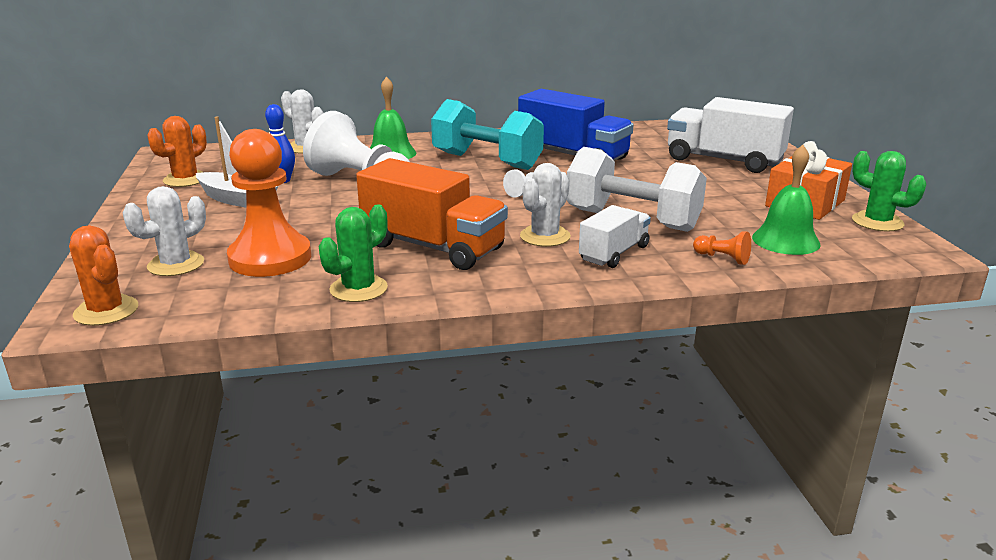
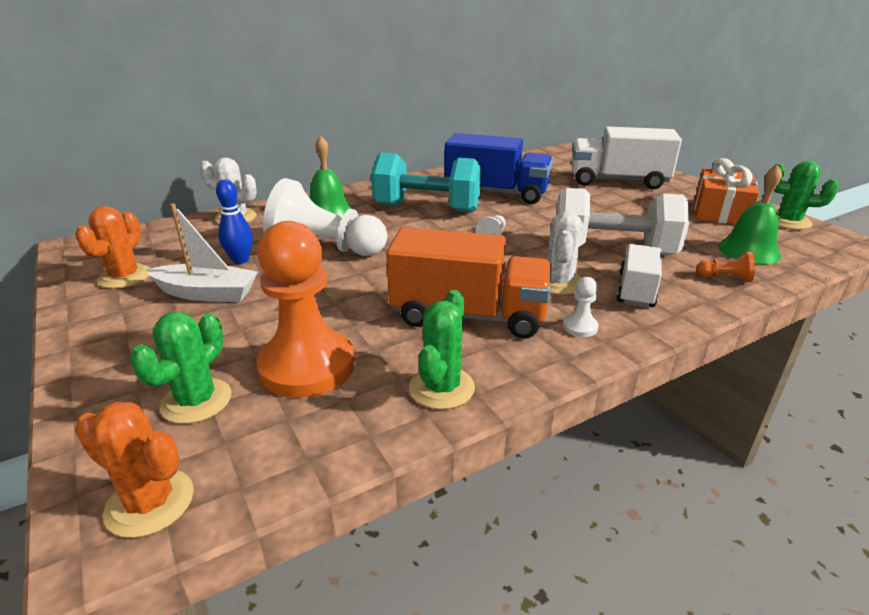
camera: 20 degrees left, 5 degrees up
(176, 264) = (196, 401): white cactus -> green cactus
(523, 271) = (580, 327): none -> white pawn

